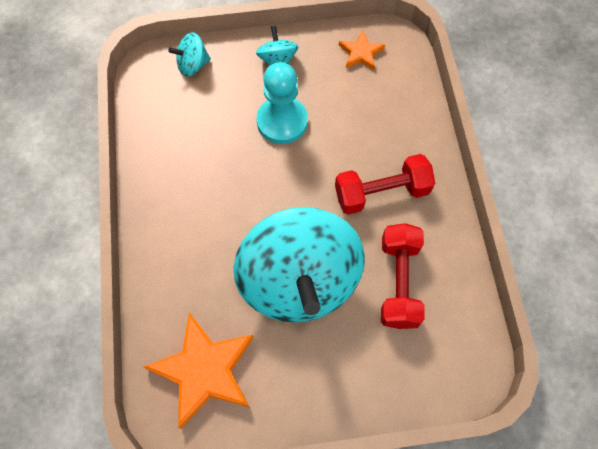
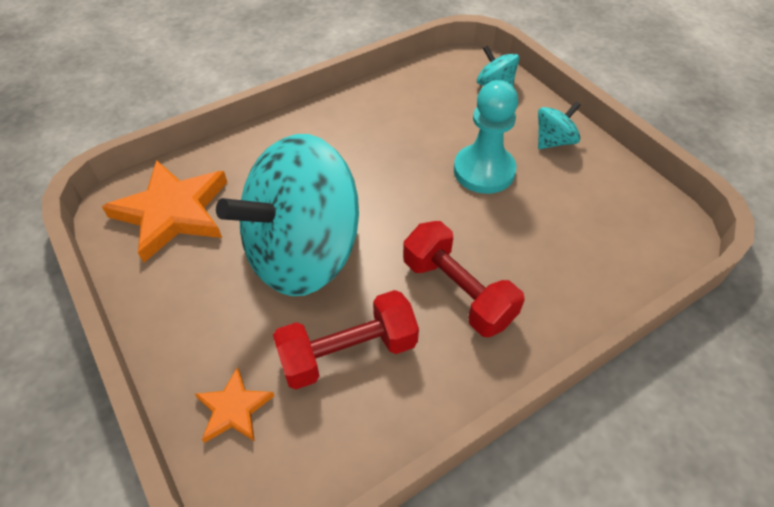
camera: 65 degrees right, 15 degrees down
(361, 53) = (628, 206): orange star -> orange star (234, 409)

